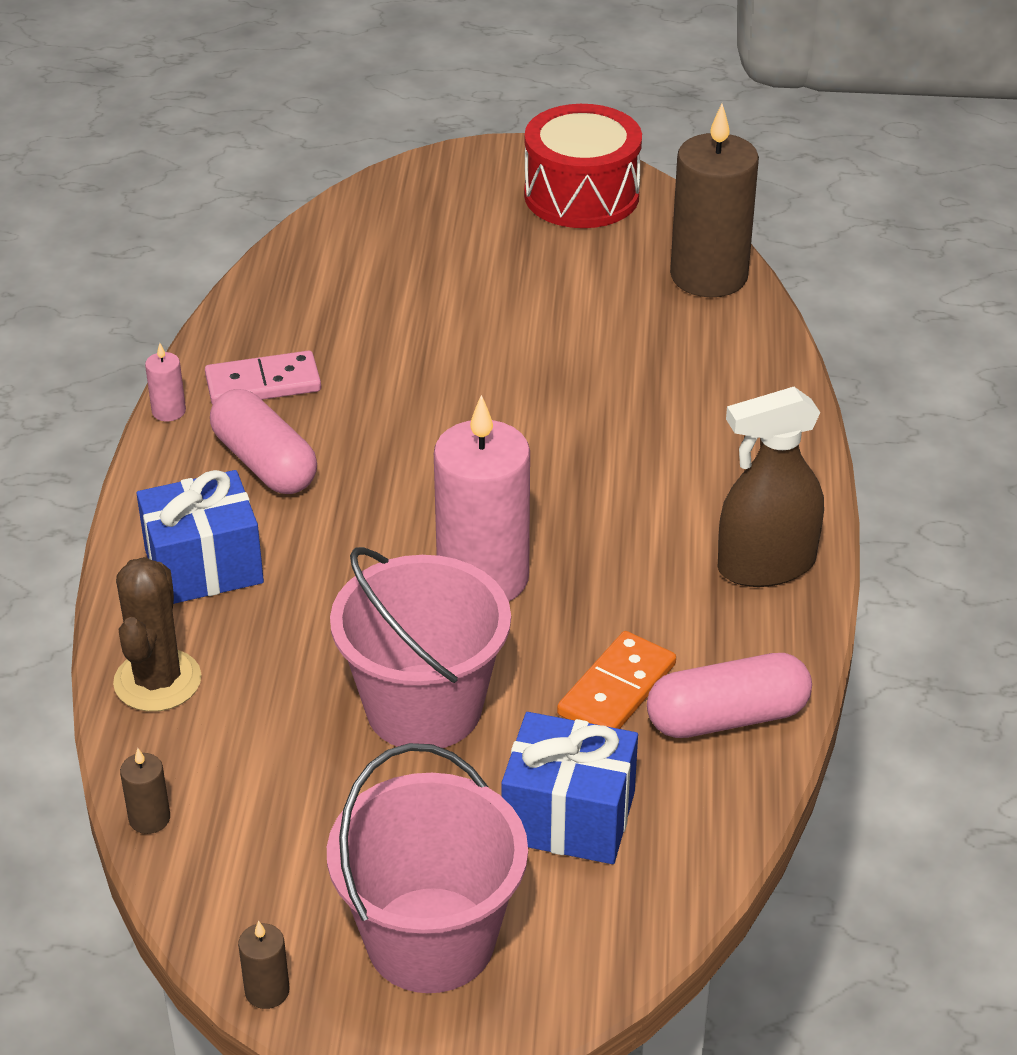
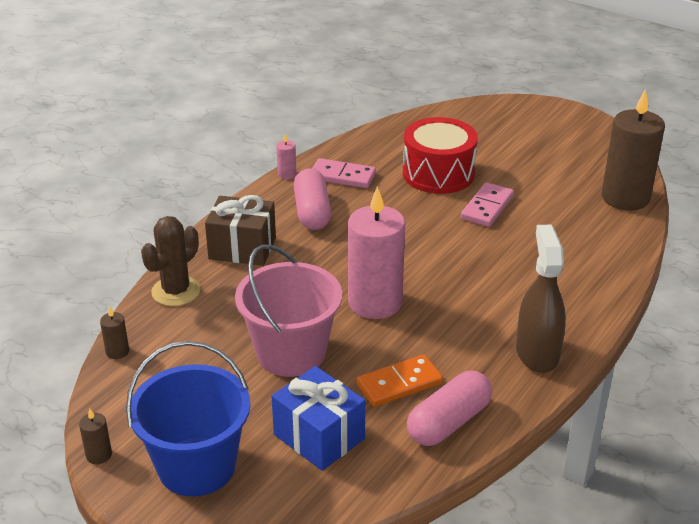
camera: 30 degrees right, 5 degrees down
(204, 566) = (242, 248): blue gift -> brown gift
(430, 940) = (197, 466): pink bucket -> blue bucket
(526, 360) = (487, 207): none -> pink domino
(581, 195) = (584, 139): red drum -> red drum (438, 173)
(727, 717) = (449, 422): pink capsule -> pink capsule turned 60 degrees counterclockwise
(766, 565) = (537, 353): brown spray bottle -> brown spray bottle turned 75 degrees clockwise

